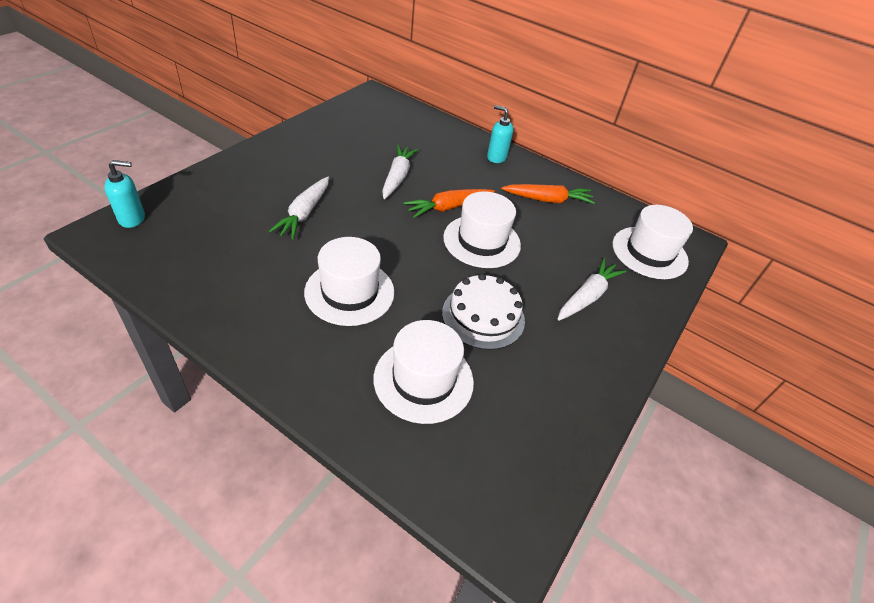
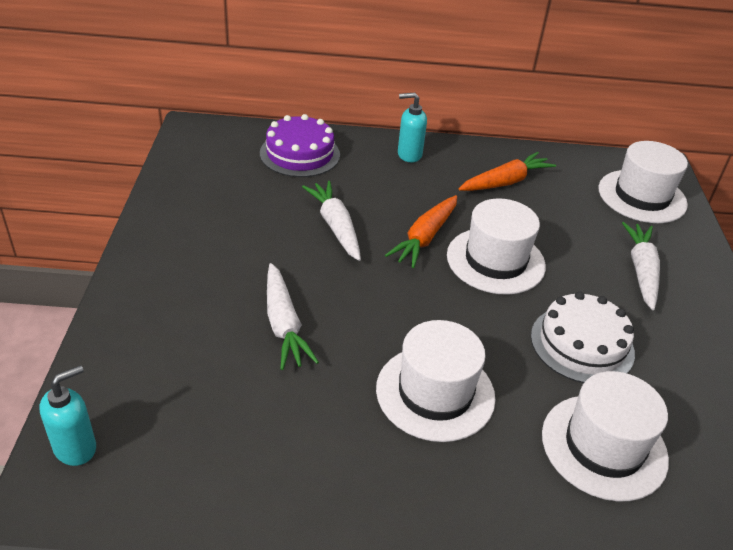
camera: 30 degrees left, 5 degrees down
(423, 130) = (300, 154): none -> purple cake

